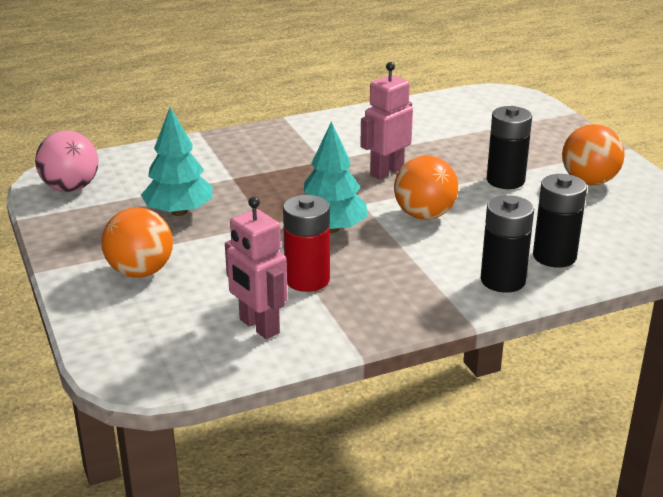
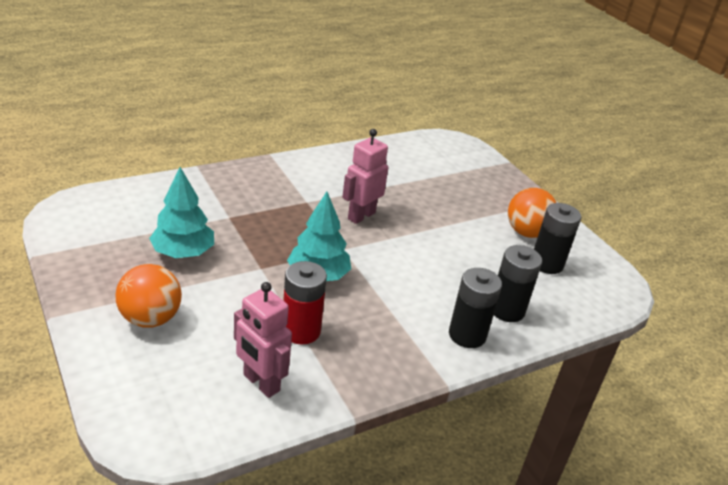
camera: 10 degrees left, 5 degrees up
(71, 188) = (83, 222): pink ball -> none
(424, 215) = (396, 263): orange ball -> none
(505, 180) = (460, 229): black battery -> black battery (546, 264)

